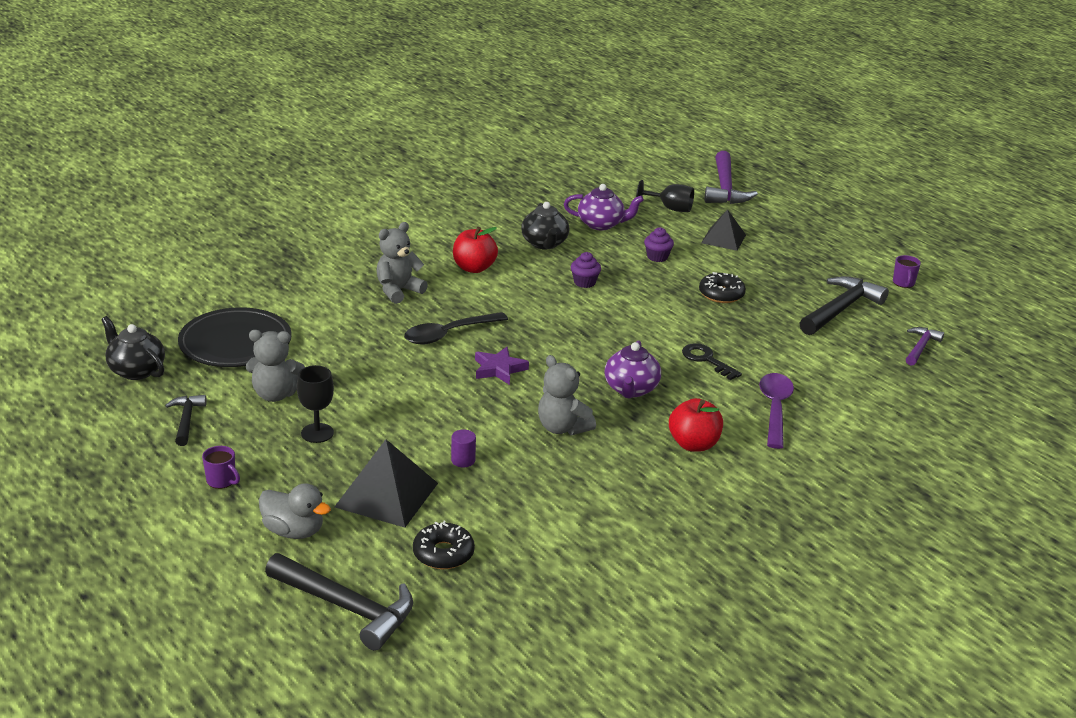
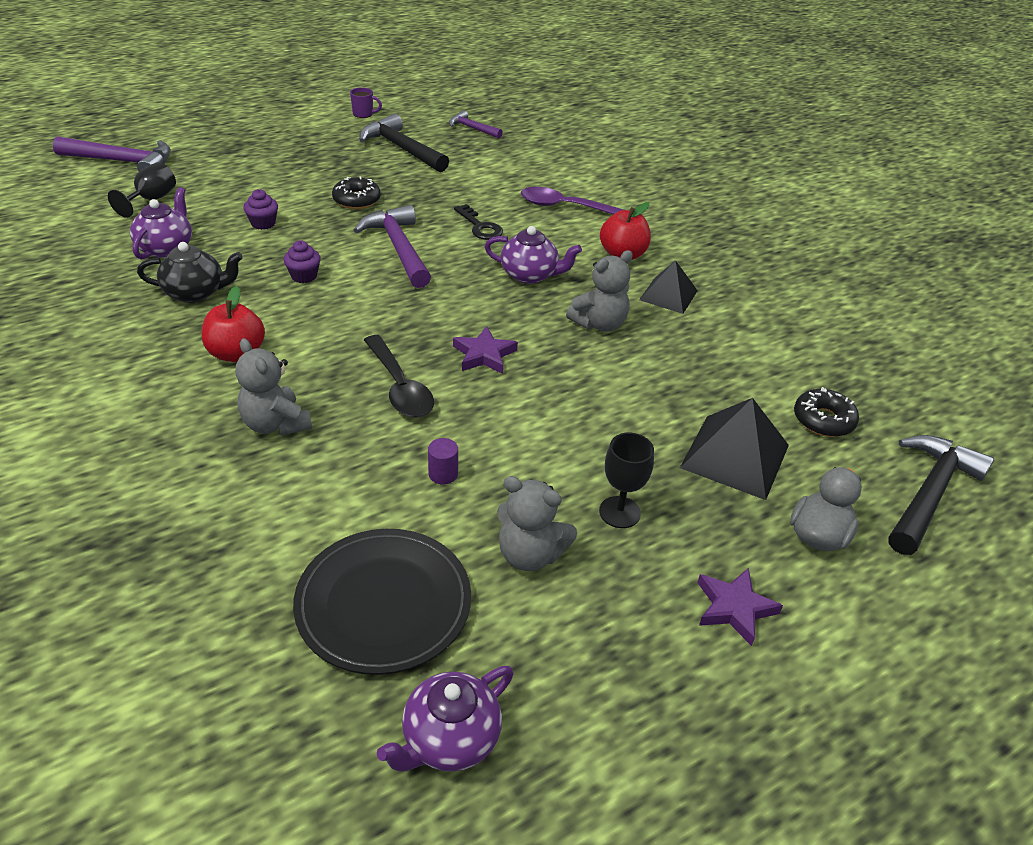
camera: 85 degrees left, 10 degrees up
(136, 370) = (449, 739): black teapot -> purple teapot
(186, 420) = (594, 657): black hammer -> none
(221, 481) = (734, 608): purple mug -> purple star
(275, 394) = (530, 554): grey teddy bear -> grey teddy bear turned 105 degrees clockwise
(463, 460) = (664, 395): purple cylinder -> purple cylinder (443, 474)
(647, 320) = (398, 248): none -> purple hammer
(706, 360) = (480, 227): black key -> black key turned 90 degrees counterclockwise
(723, 238) = (239, 181): black pyramid -> black pyramid (668, 295)

